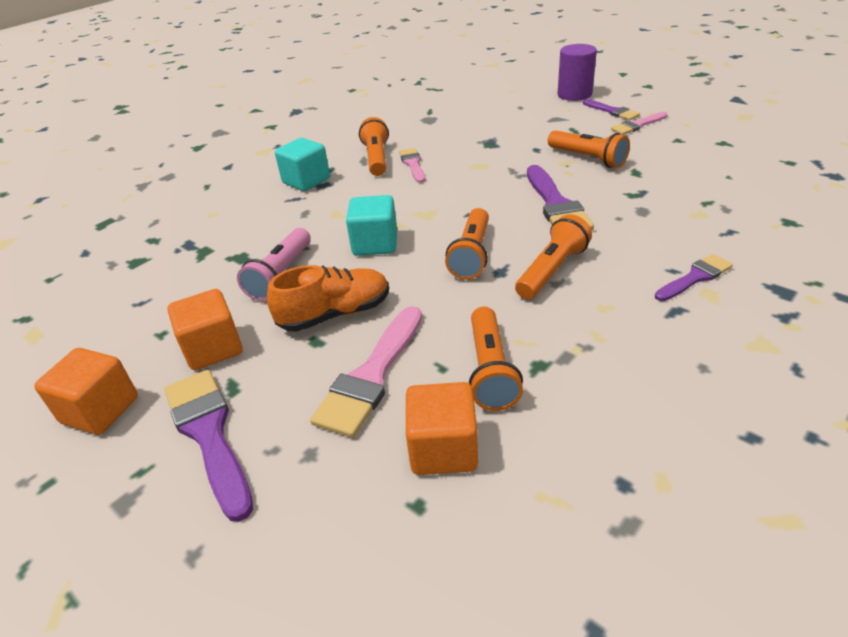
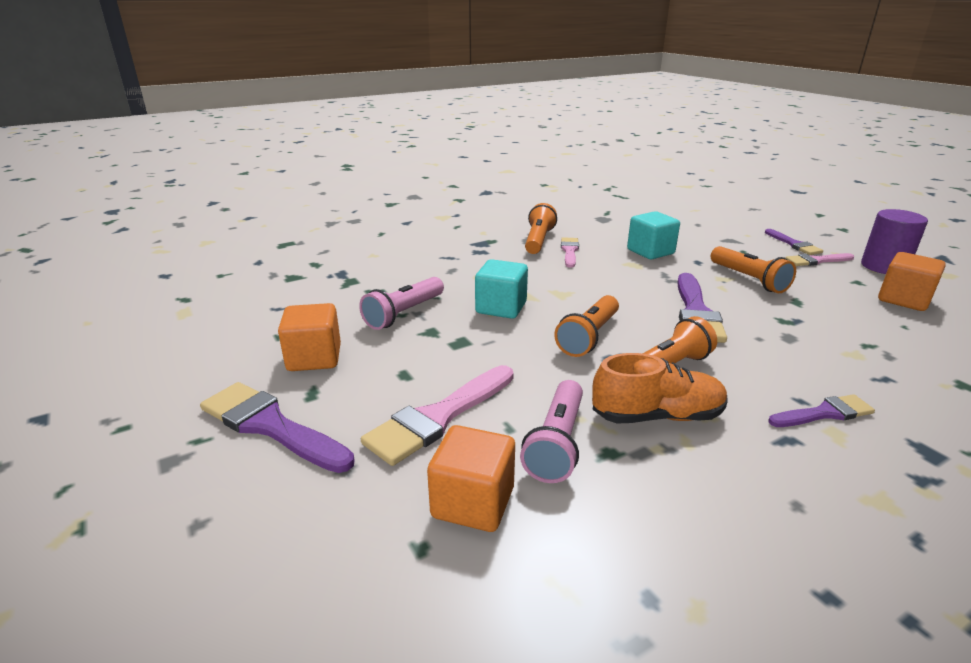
camera: 15 degrees right, 10 degrees down
(100, 410) = (197, 382): orange cube -> orange cube (903, 300)
(209, 434) = (270, 426): purple brush -> purple brush turned 45 degrees counterclockwise
(306, 181) = (466, 246): turquoise cube -> turquoise cube (650, 252)
(335, 314) = (434, 357): orange shoe -> orange shoe (657, 416)
(490, 370) = (557, 443): orange flashlight -> pink flashlight
(574, 94) = (759, 223): purple cylinder -> purple cylinder (884, 267)

